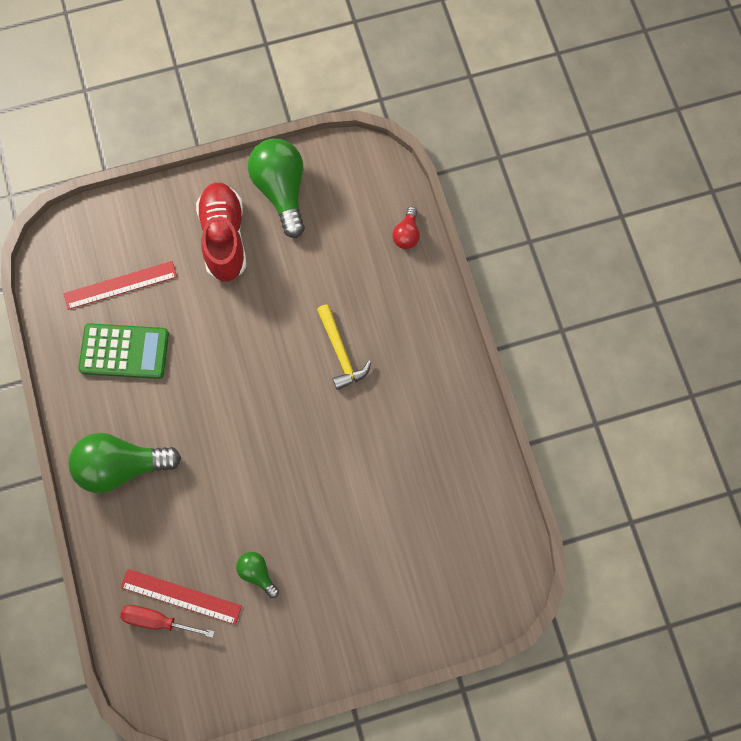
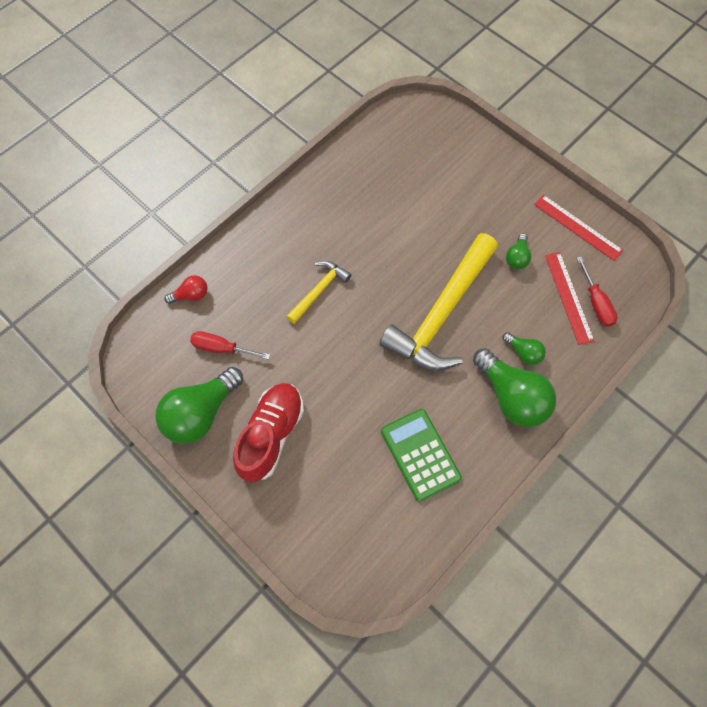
camera: 120 degrees left, 5 degrees down
(120, 285) = (364, 497): red ruler -> red ruler (577, 227)
(154, 508) = (523, 352): none -> green light bulb
(224, 238) = (271, 435): red shoe -> red shoe turned 150 degrees clockwise
(244, 455) = (441, 313): none -> yellow hammer
(333, 236) = (222, 348): none -> red screwdriver

